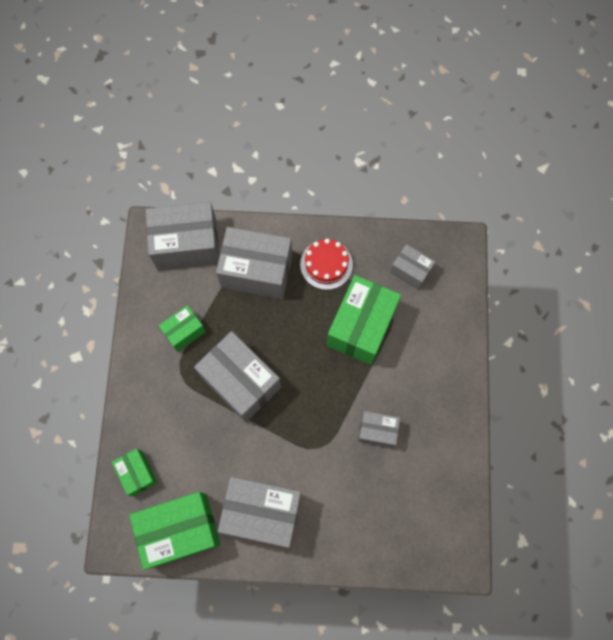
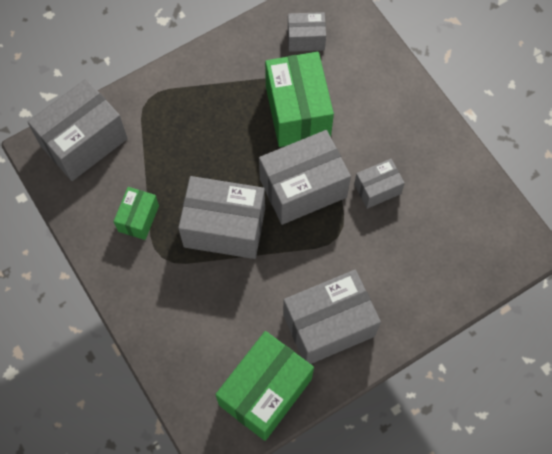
camera: 35 degrees left, 5 degrees down
(137, 473) = (188, 370): green box -> none
(257, 271) = (167, 124): grey box -> grey box (303, 188)
(326, 264) = (227, 79): red cake -> none

